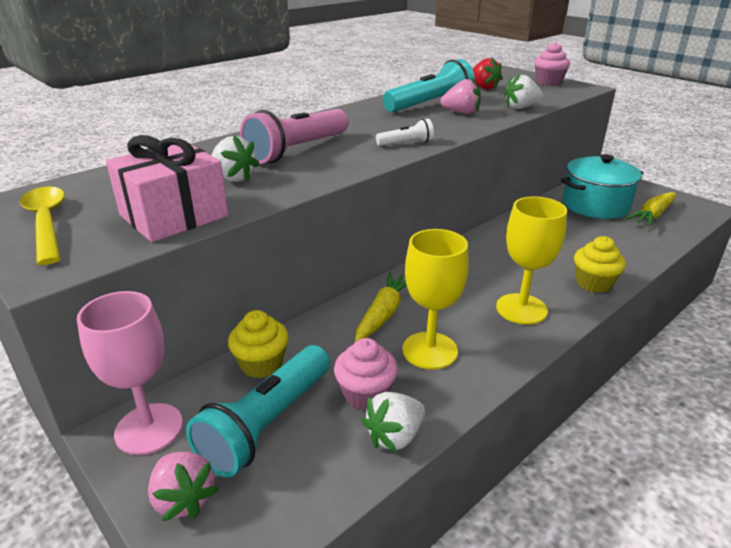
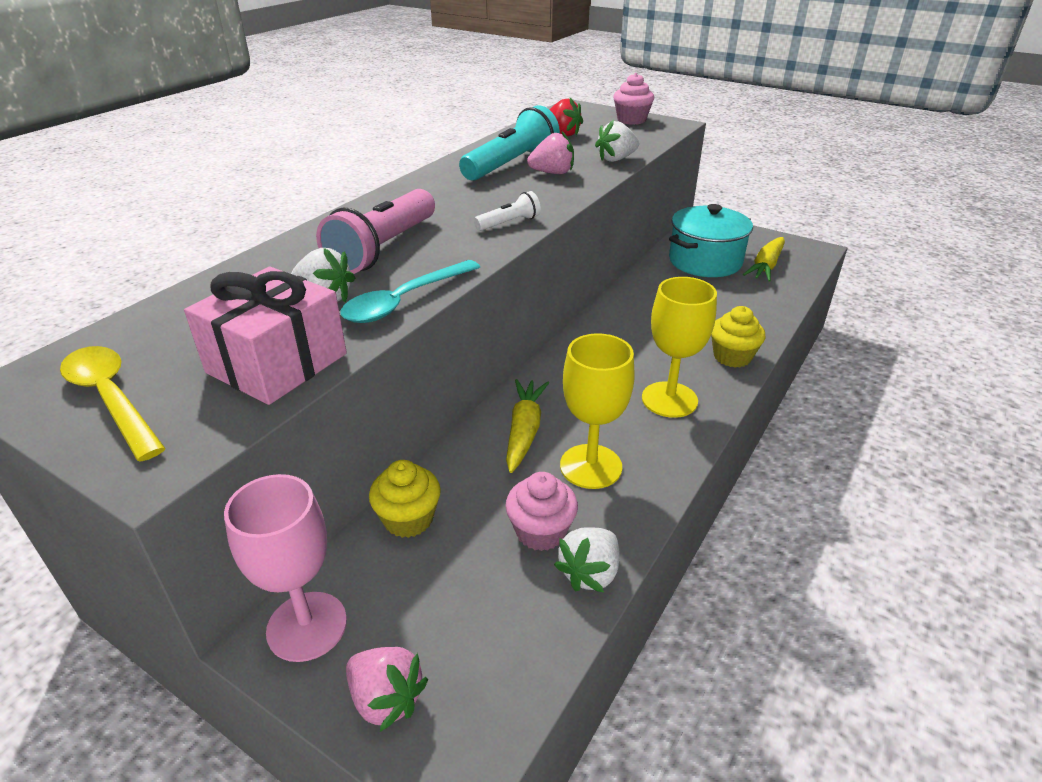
camera: 15 degrees left, 5 degrees up
(267, 423) = (445, 589): turquoise flashlight -> none
(293, 186) = (405, 301): none -> turquoise spoon

